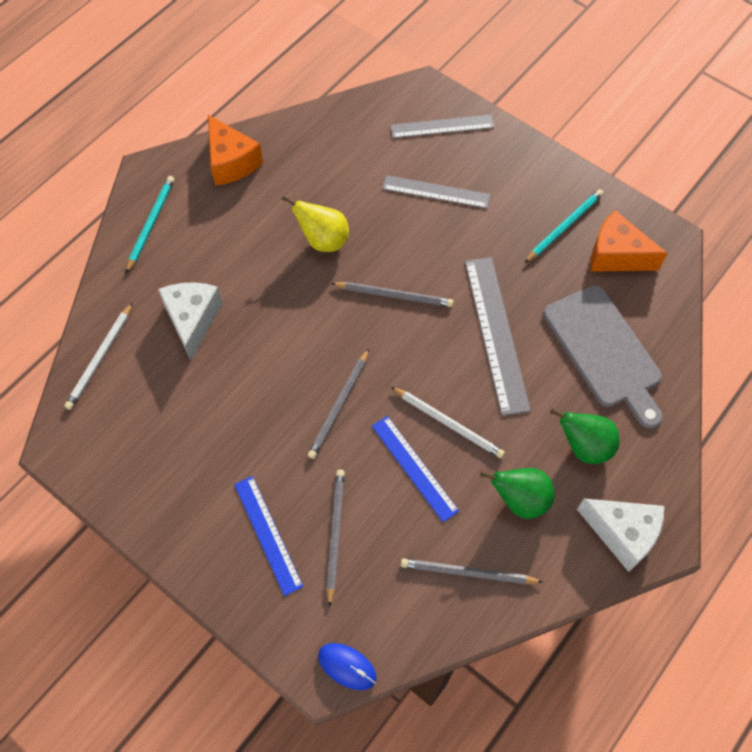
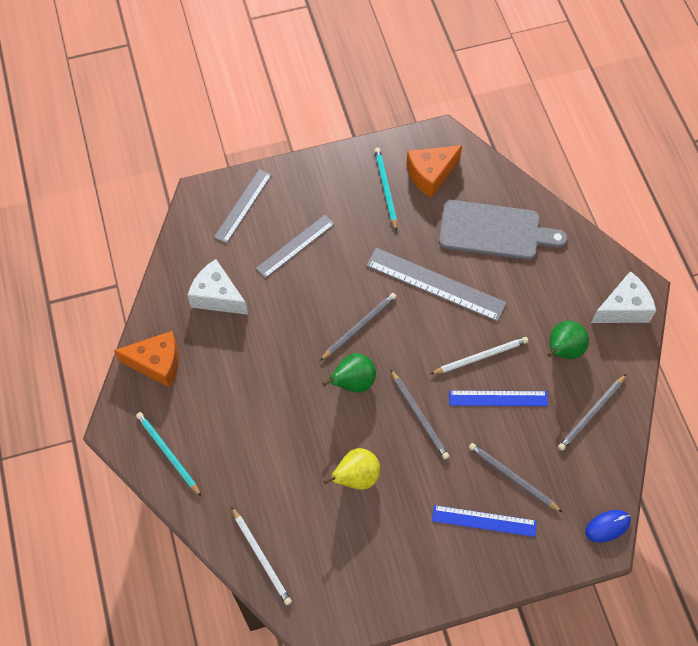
camera: 55 degrees left, 0 degrees up
(192, 320) = (278, 472): white cheese -> white cheese (217, 296)
(323, 240) = (278, 343): yellow pear -> yellow pear (356, 477)
(584, 446) = (552, 289): green pear -> green pear (353, 382)

